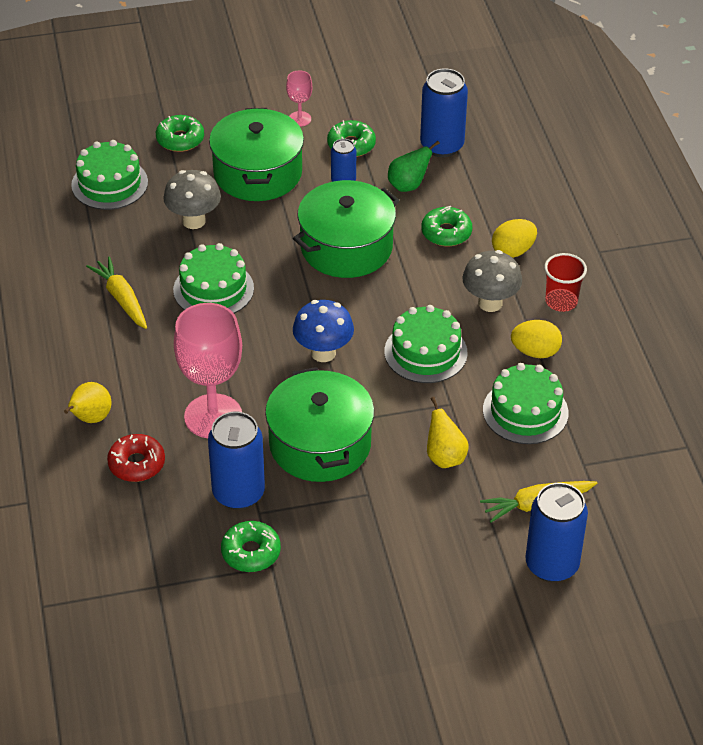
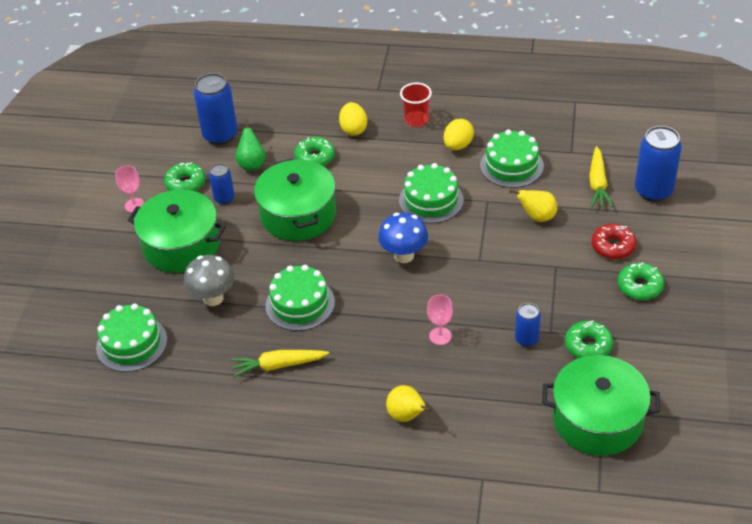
camera: 65 degrees left, 0 degrees up
(136, 464) = (470, 396): red donut -> red donut (613, 246)
(180, 139) = (107, 284): green donut -> green donut (640, 286)
(213, 416) = (440, 336): pink goblet -> pink goblet, size x0.46
(238, 493) = (526, 339): blue can -> blue can, size x0.56
(320, 444) = (496, 280): green pot -> green pot (597, 419)
(490, 303) = (399, 154): grey mushroom -> none

